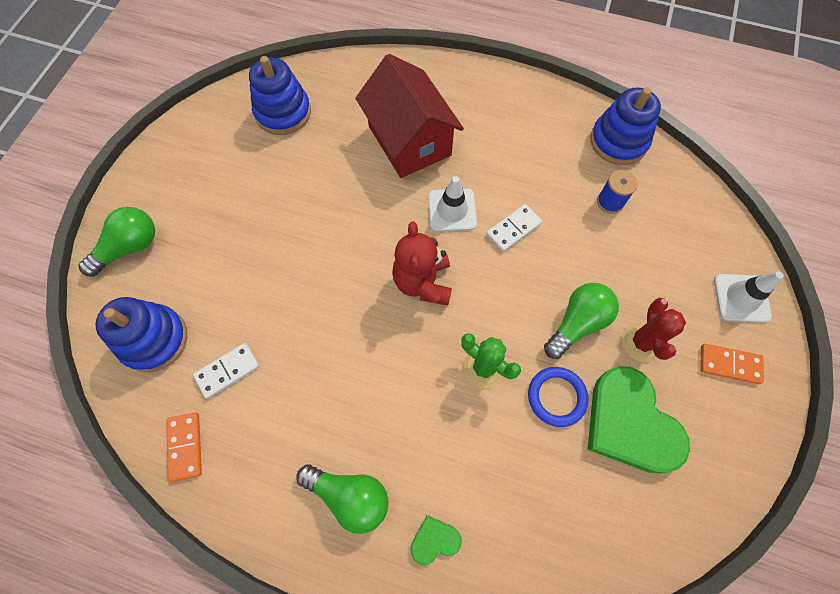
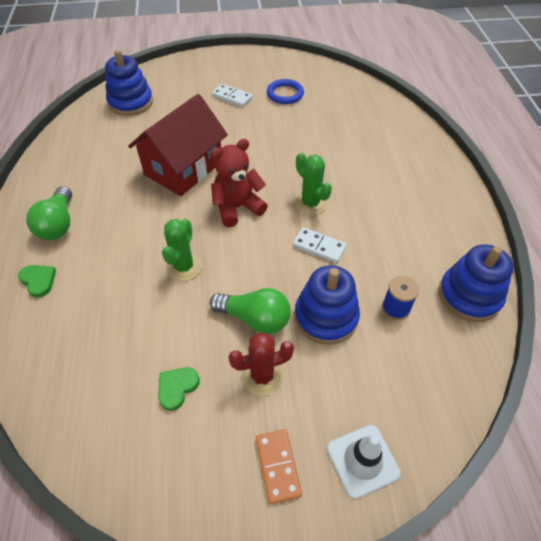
camera: 65 degrees right, 15 degrees down
(129, 247) = (185, 71): green light bulb -> none
(185, 446) = (68, 140): orange domino -> none
(227, 371) = (123, 138): white domino -> white domino (232, 97)
(283, 112) = (327, 92): blue stacking toy -> blue stacking toy (326, 317)
(409, 141) = (355, 159): red house -> red house (183, 168)
(452, 210) = (310, 203): white traffic cone -> green cactus
(556, 397) = (179, 323): blue ring -> blue ring (285, 94)
(630, 423) = (177, 388): green heart -> green heart, size x0.44

